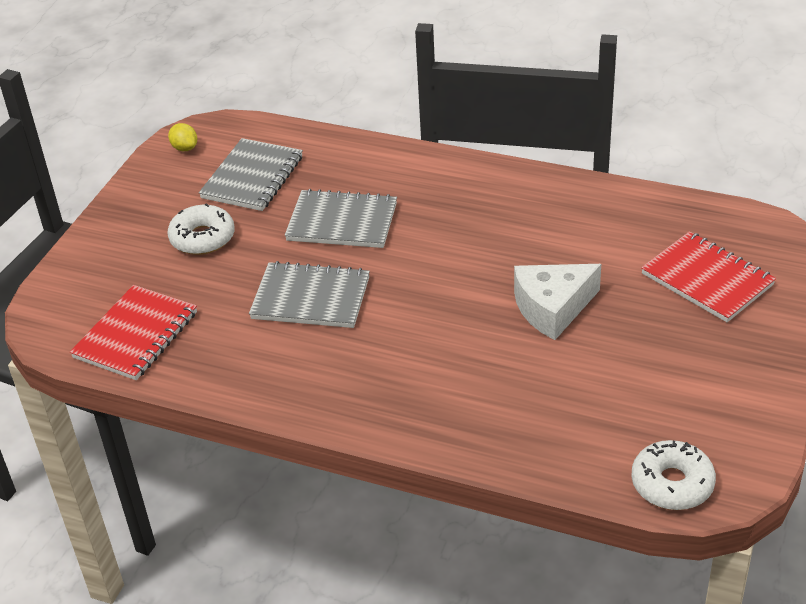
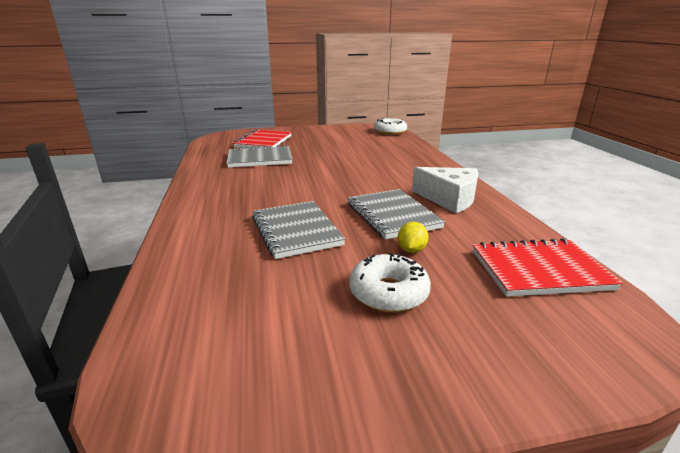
camera: 125 degrees left, 15 degrees down
(185, 148) = (219, 410): yellow lemon -> yellow lemon (411, 250)
(252, 177) = (260, 304): grey notebook -> grey notebook (260, 159)
(552, 308) = (317, 160): white cheese -> white cheese (449, 199)

